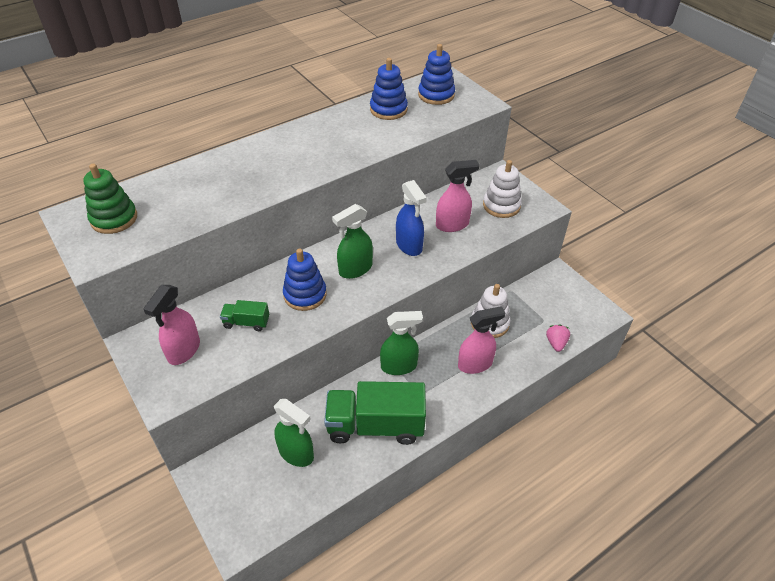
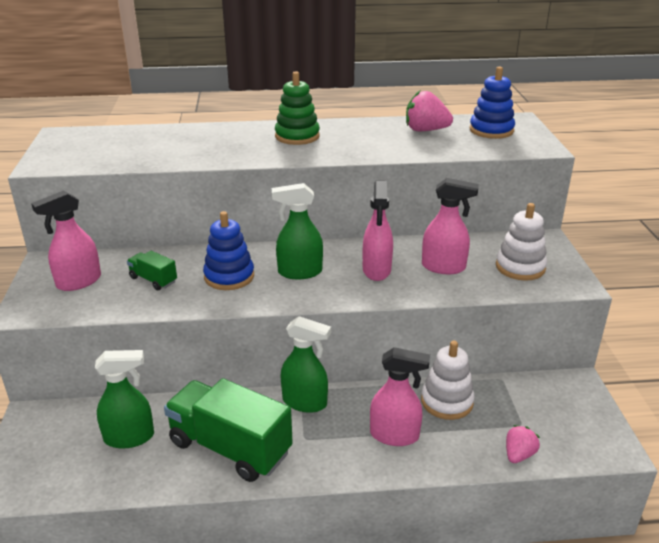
camera: 30 degrees right, 15 degrees down
(114, 219) = (89, 145): green stacking toy -> green stacking toy (297, 136)
(296, 453) = (130, 437): green spray bottle -> green spray bottle turned 75 degrees counterclockwise
(388, 109) = (425, 130): blue stacking toy -> pink strawberry
(409, 245) = (376, 270): blue spray bottle -> pink spray bottle

